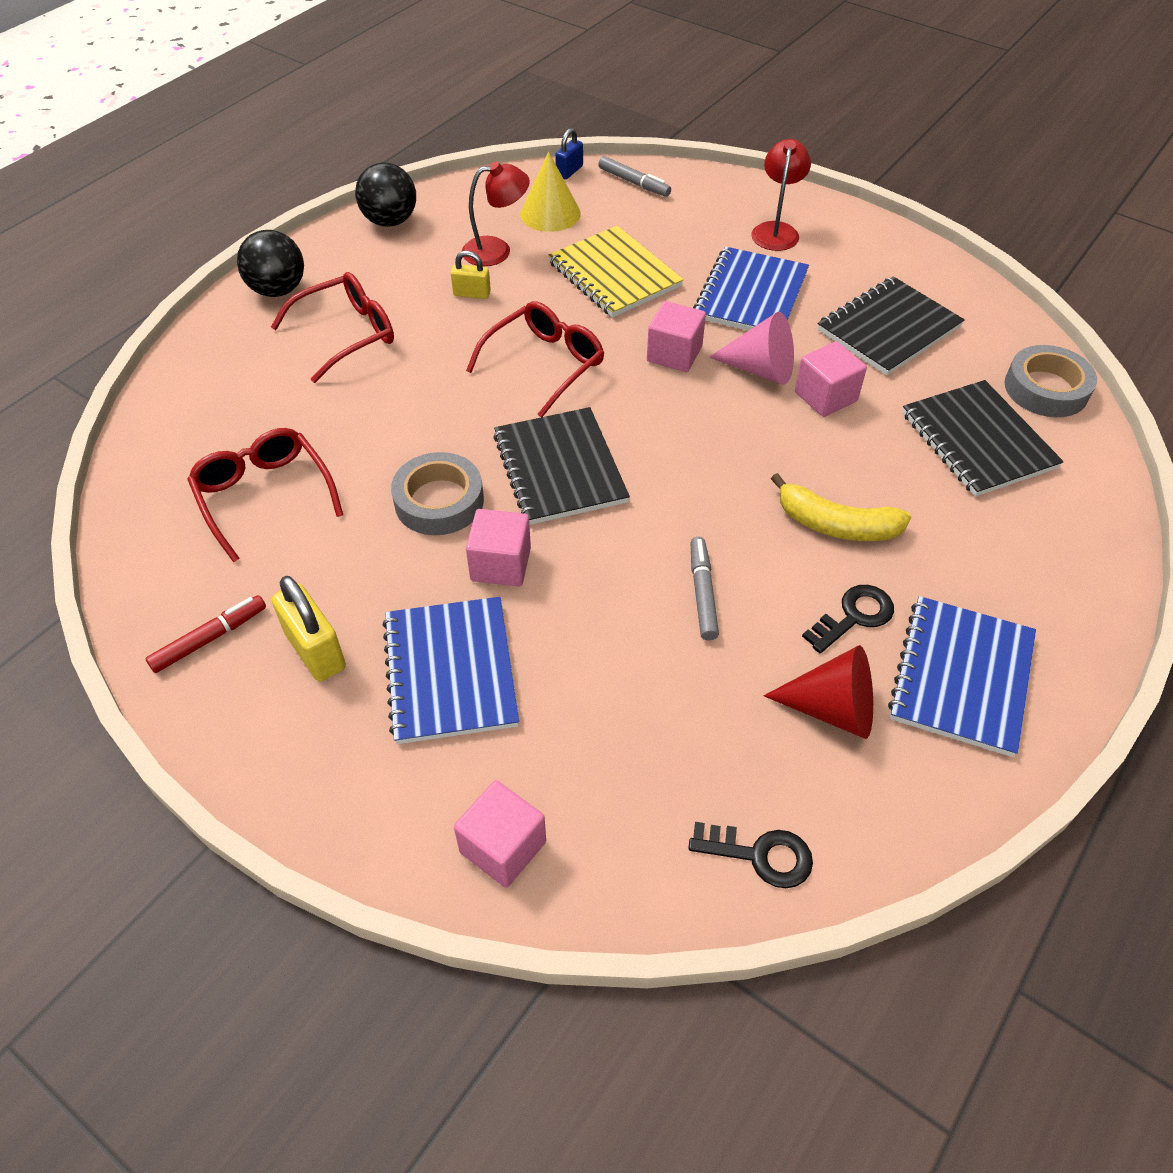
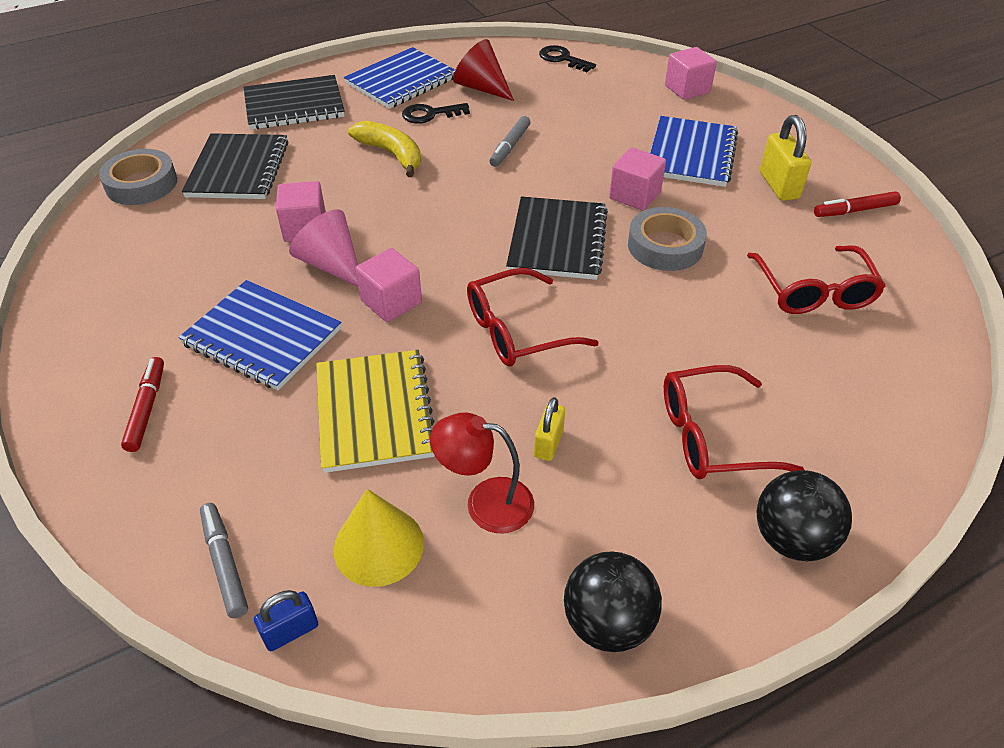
camera: 155 degrees left, 5 degrees down
(472, 294) = (548, 443): yellow padlock -> yellow padlock turned 75 degrees clockwise
(751, 295) = (262, 337): blue notebook -> blue notebook turned 75 degrees clockwise
(776, 230) = (147, 408): red lamp -> red marker
(888, 329) = (186, 263): black notebook -> black notebook (294, 105)

